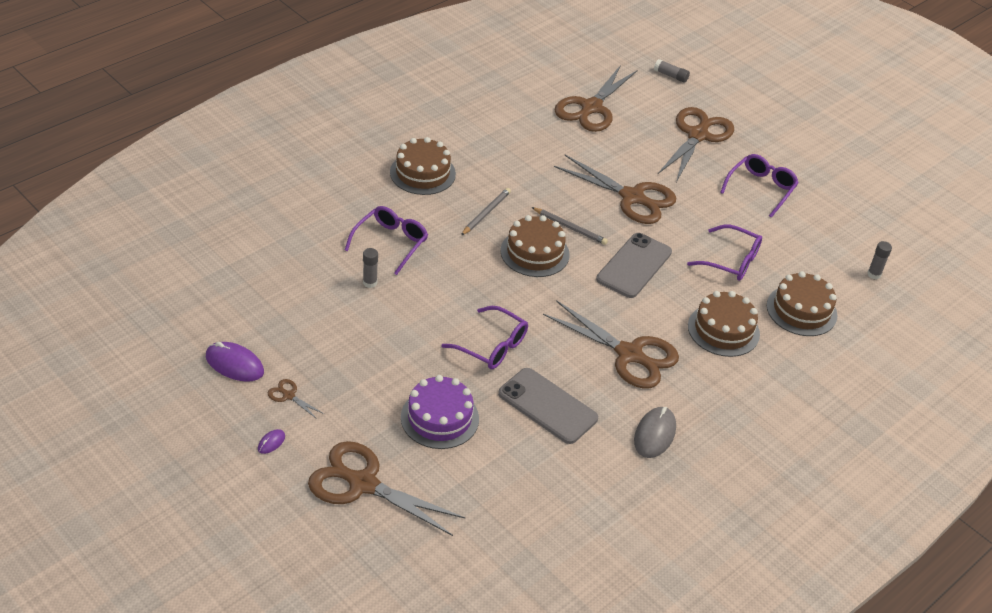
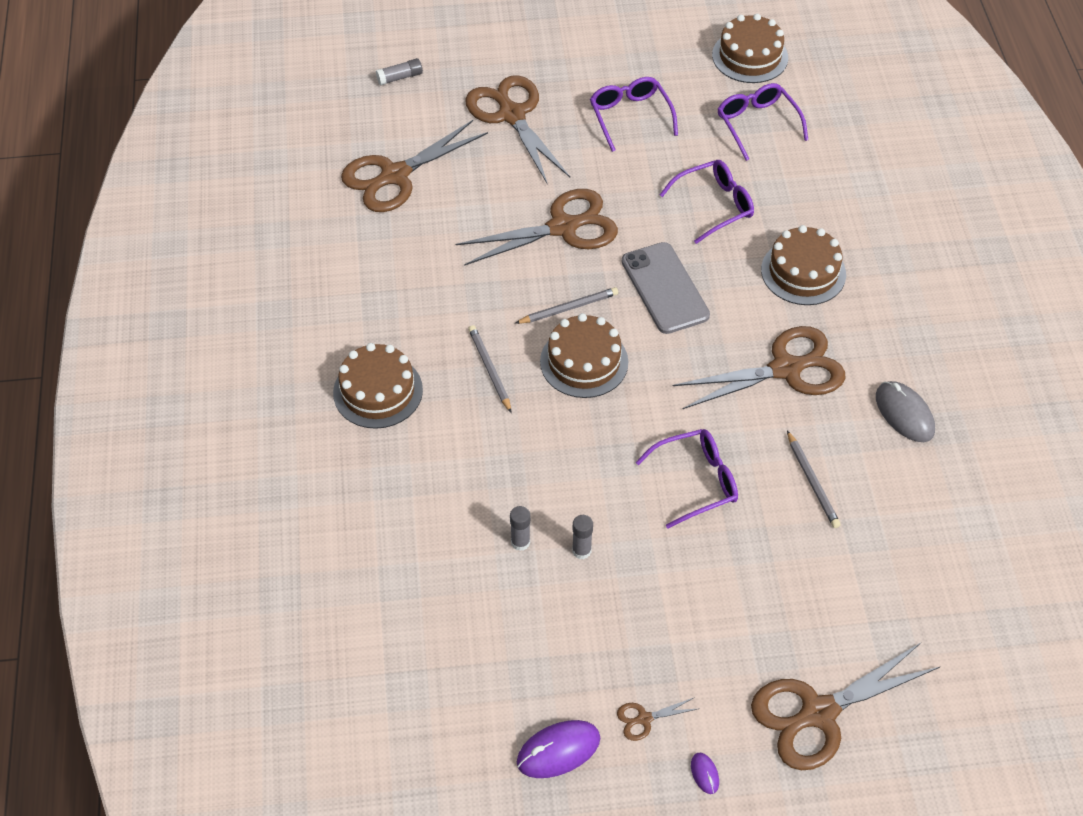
camera: 50 degrees left, 10 degrees up
(390, 243) = (471, 487): purple glasses -> purple glasses (757, 125)
(439, 418) = (768, 588): purple cake -> none
(547, 406) = (812, 481): grey phone -> grey pencil
(591, 108) = (394, 176): brown scissors -> brown scissors turned 75 degrees clockwise
(801, 310) = (818, 195): brown cake -> brown cake (750, 56)
(874, 274) = (809, 110): grey glue stick -> grey glue stick (581, 551)

